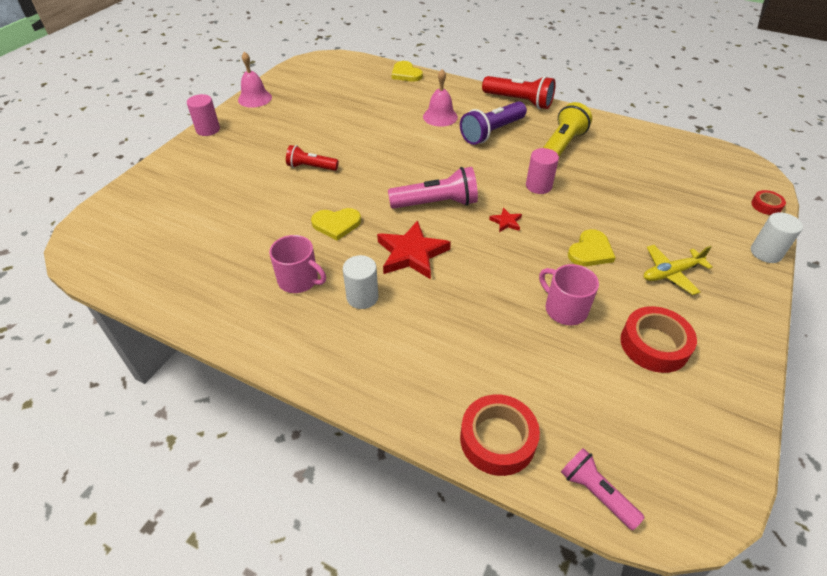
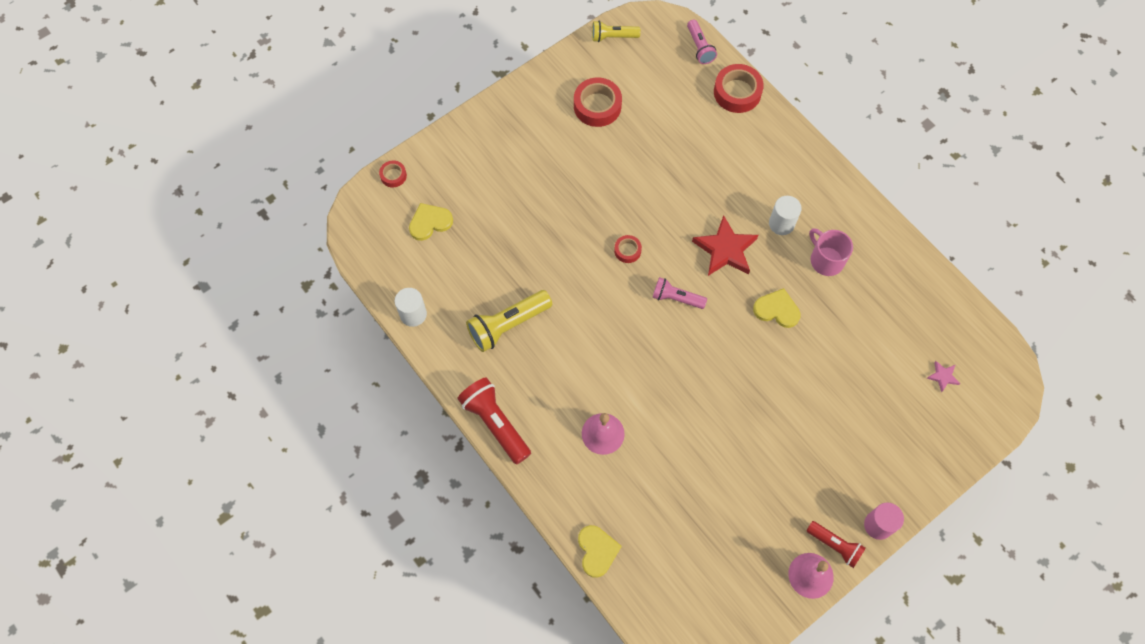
camera: 155 degrees left, 20 degrees up
(155, 226) = (943, 376): none -> pink star
(311, 167) = (777, 402): red flashlight -> red flashlight (835, 545)
(436, 203) = (676, 298): pink flashlight -> pink flashlight, size x0.62
(492, 132) = (562, 379): purple flashlight -> none
(506, 222) = (627, 250): red star -> red tape
(538, 186) = (569, 280): pink cylinder -> none
(564, 309) = (637, 154): pink mug -> none
(590, 251) = (580, 193): yellow heart -> yellow heart (430, 222)
(671, 273) = (536, 149): yellow plane -> none
(724, 452) = (613, 37): none -> yellow flashlight
(766, 253) = (446, 136): white cylinder -> white cylinder (413, 314)

